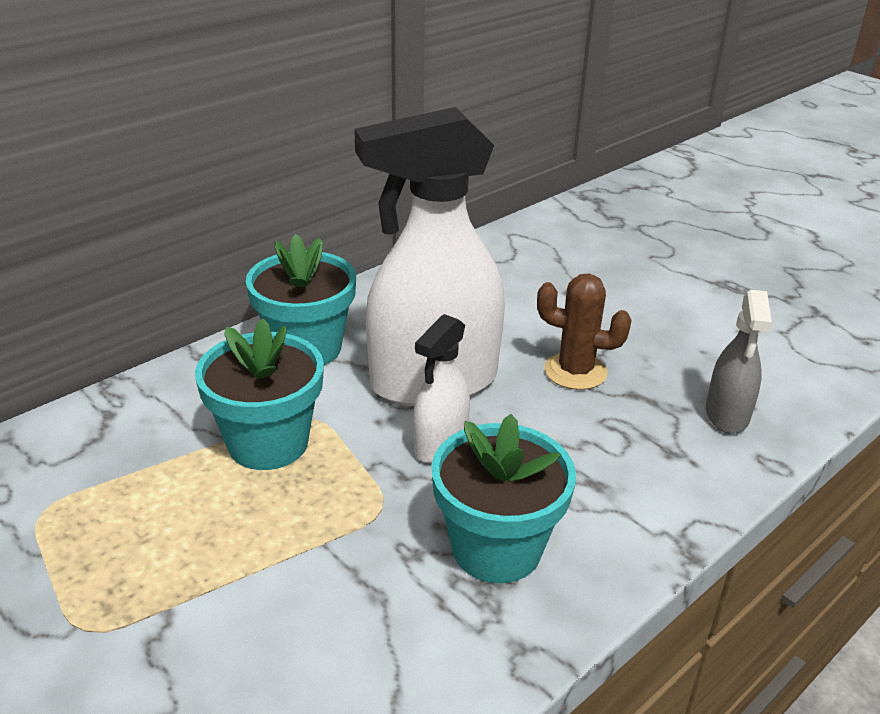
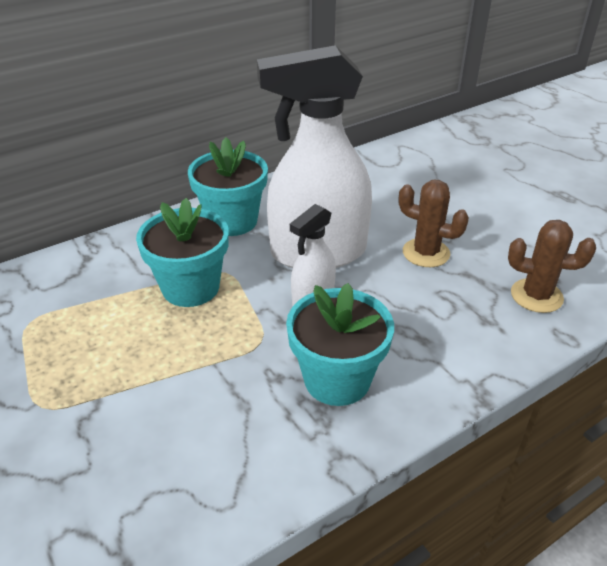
camera: 10 degrees right, 5 degrees up
(727, 415) = (536, 296): grey spray bottle -> brown cactus

